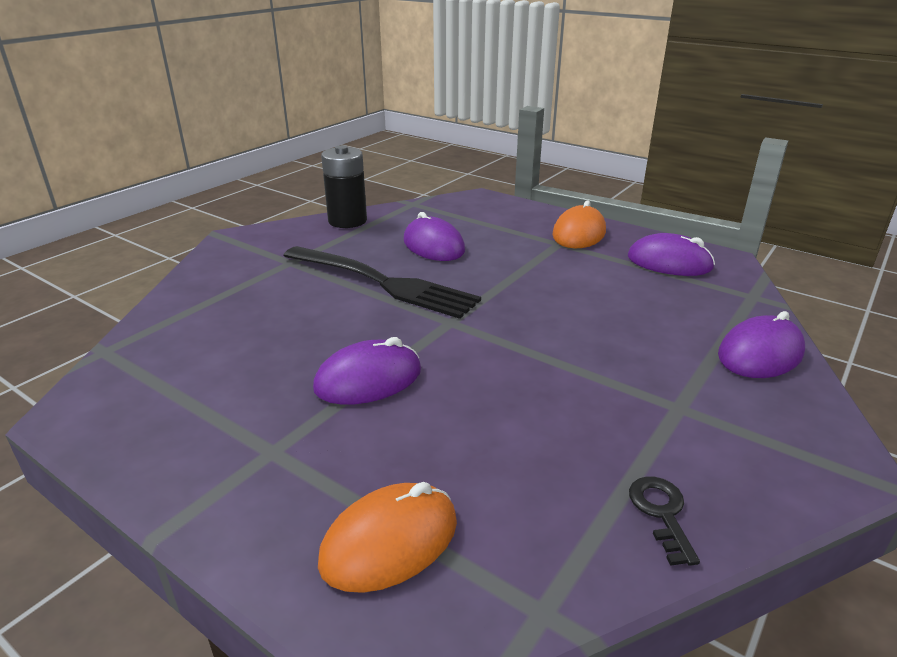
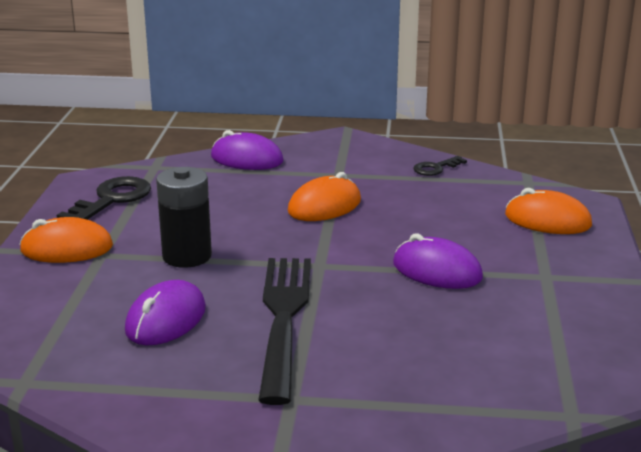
camera: 120 degrees left, 5 degrees down
(347, 221) = (131, 410): black battery -> black battery (187, 256)
(580, 364) = (324, 206): none -> orange mouse
(669, 262) = (111, 200): purple mouse -> black key

